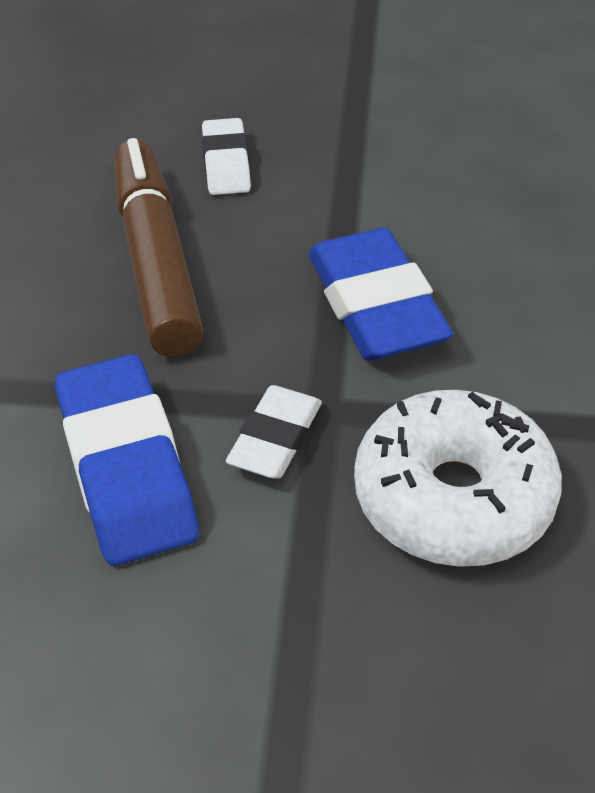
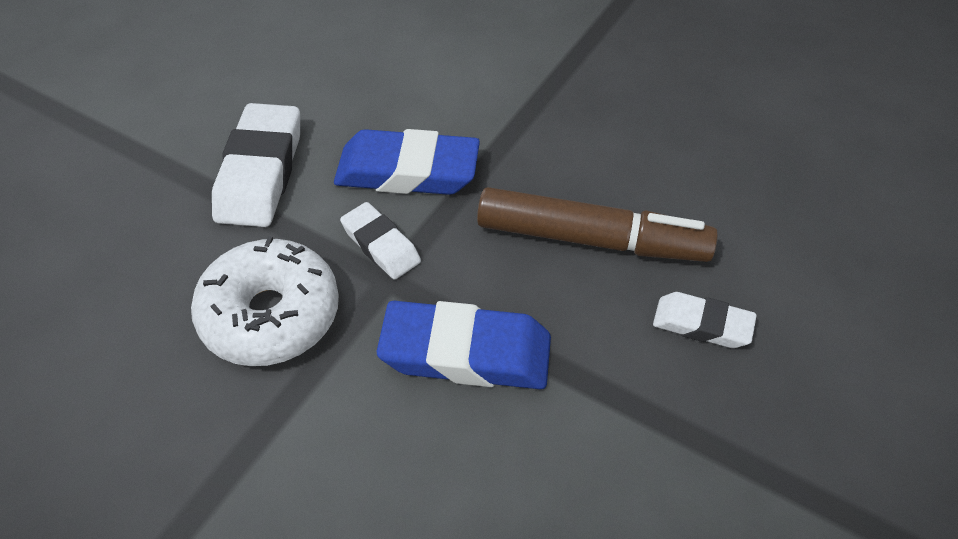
camera: 115 degrees right, 5 degrees up
(220, 655) = (261, 172): none -> white eraser

